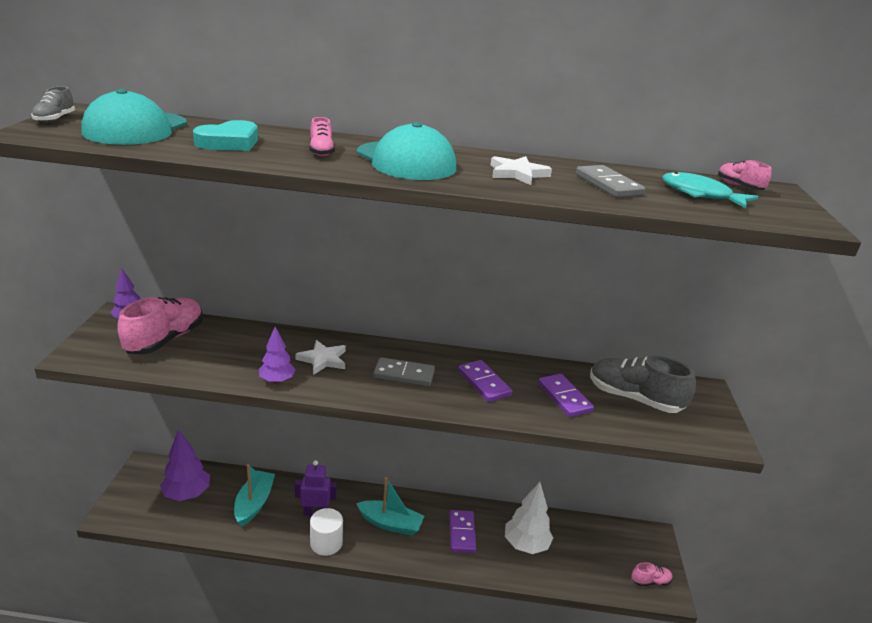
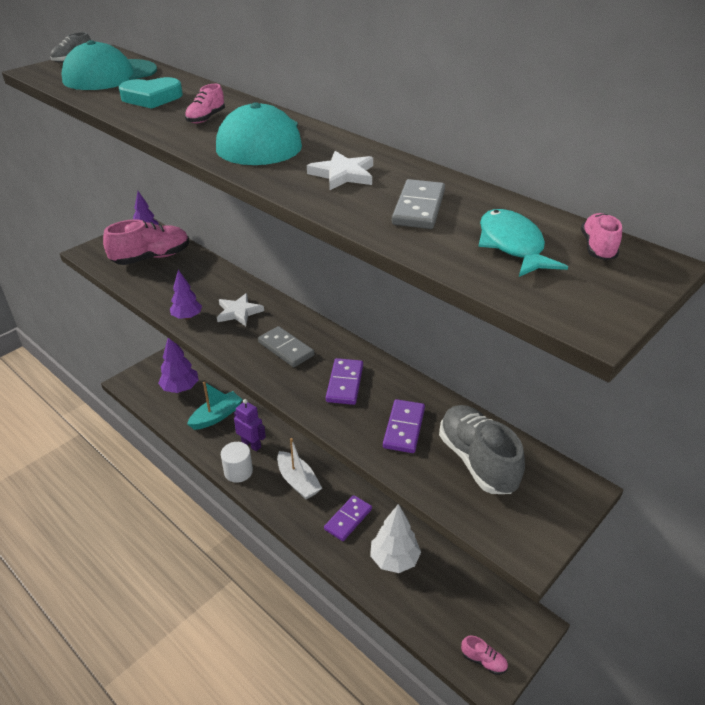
camera: 40 degrees right, 10 degrees up
(390, 524) = (298, 481): turquoise boat -> white boat

